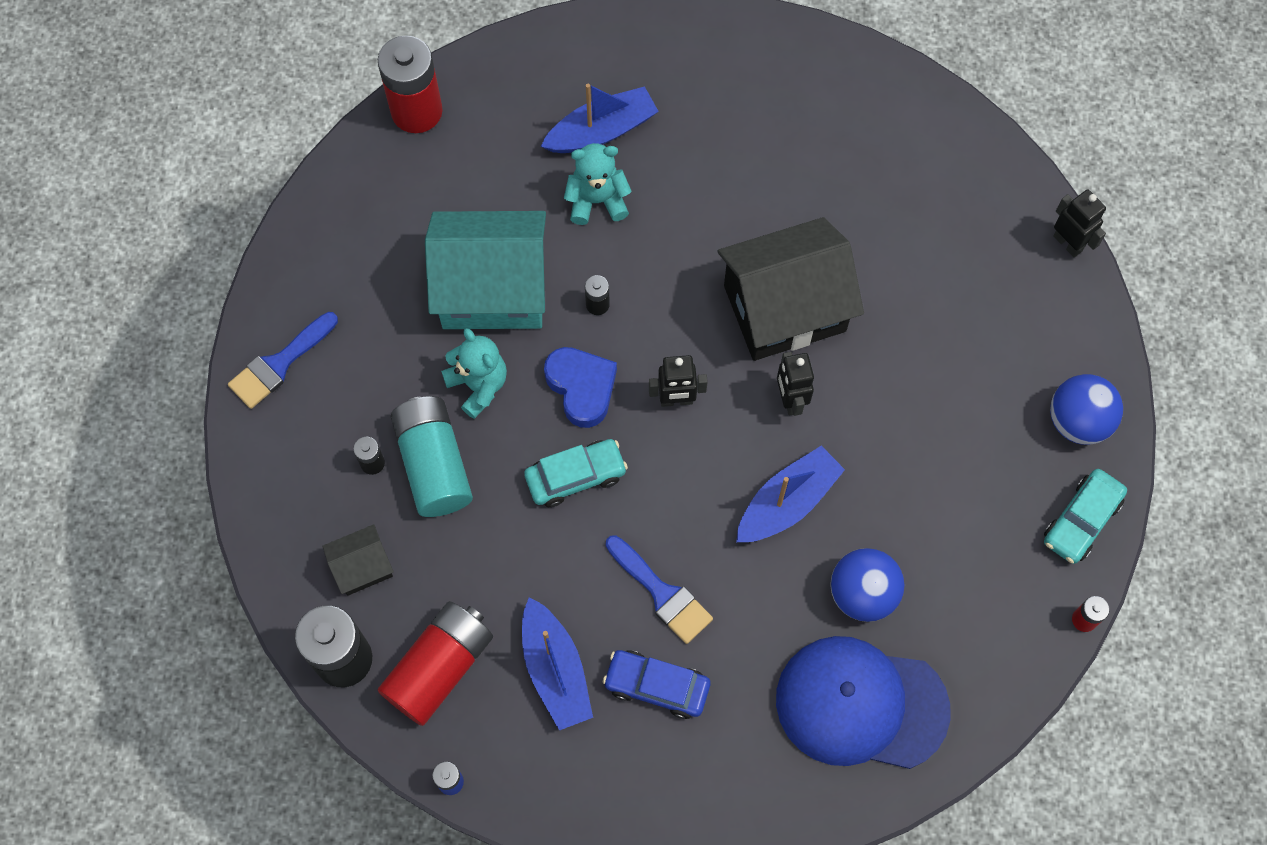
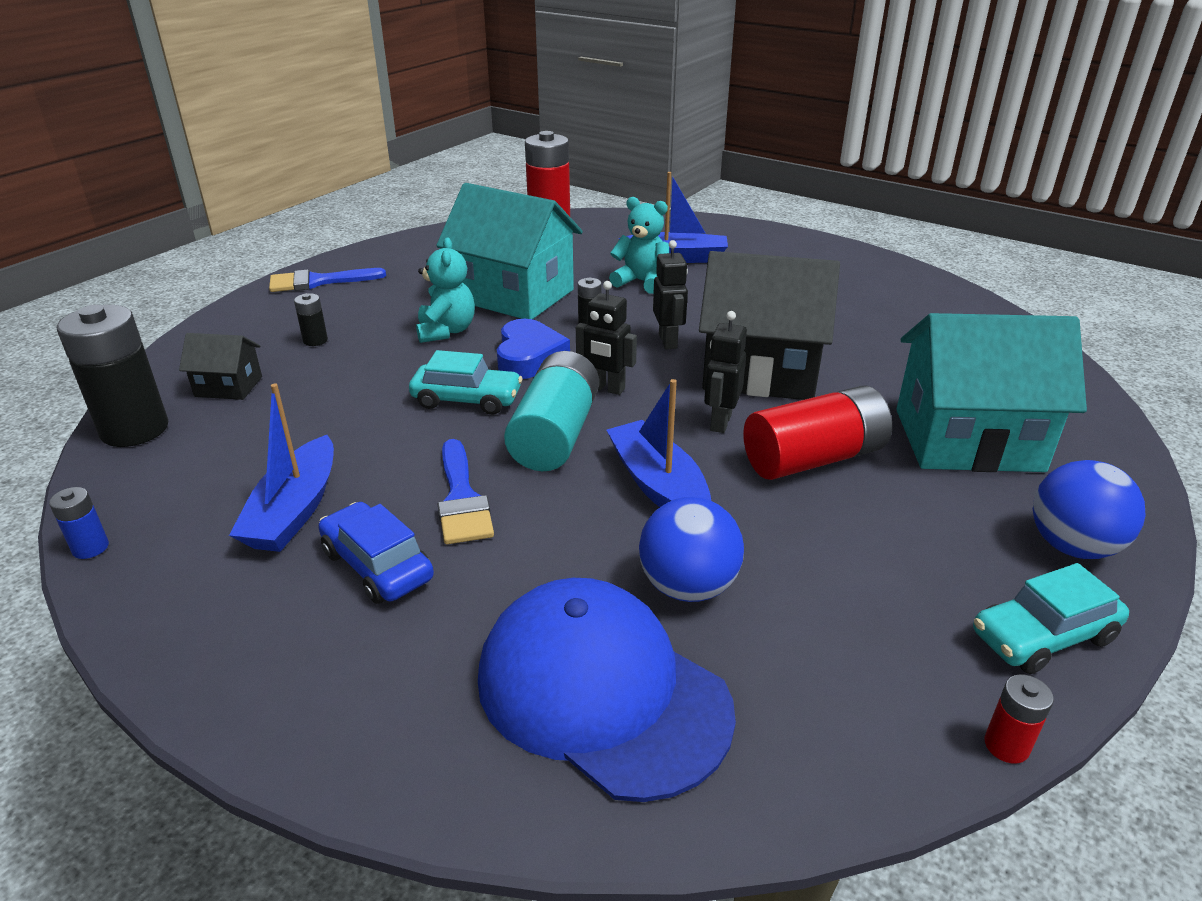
camera: 30 degrees right, 35 degrees down
(434, 463) = (360, 355): turquoise battery -> turquoise battery (555, 434)
(440, 667) = (199, 466): red battery -> red battery (814, 458)
(787, 502) = (658, 485): blue boat -> blue boat turned 105 degrees counterclockwise
(977, 326) = (967, 440): none -> turquoise house
(1068, 243) = (1108, 420): black robot -> black robot (668, 341)

